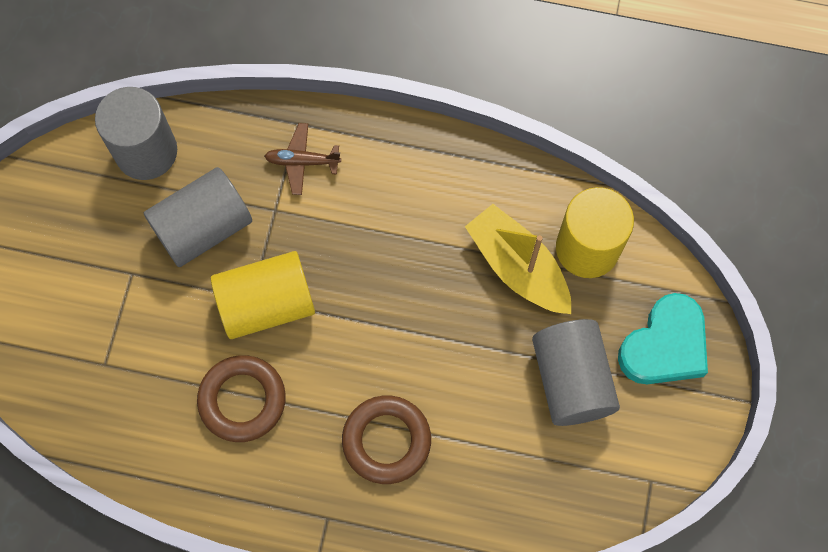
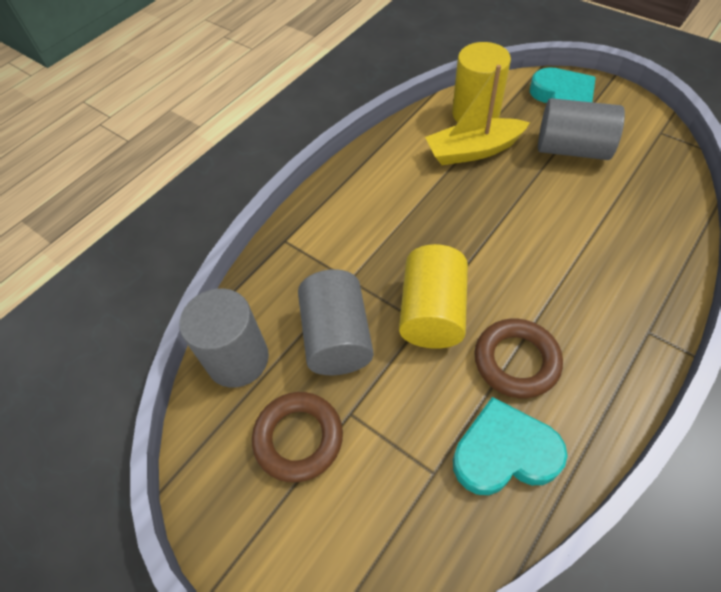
camera: 60 degrees left, 15 degrees down
(145, 416) = (504, 452): none -> turquoise heart
(302, 161) = (318, 248): brown plane -> none
(386, 441) = (588, 268): brown ring -> brown ring (298, 438)

